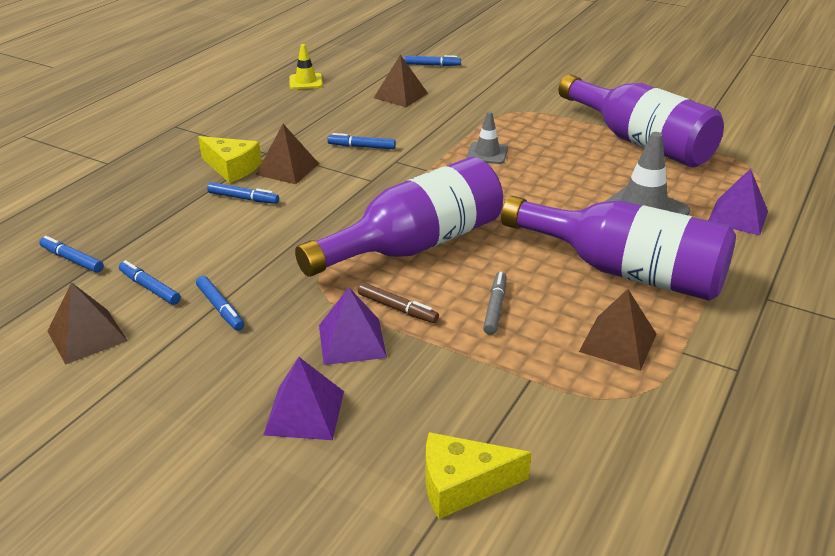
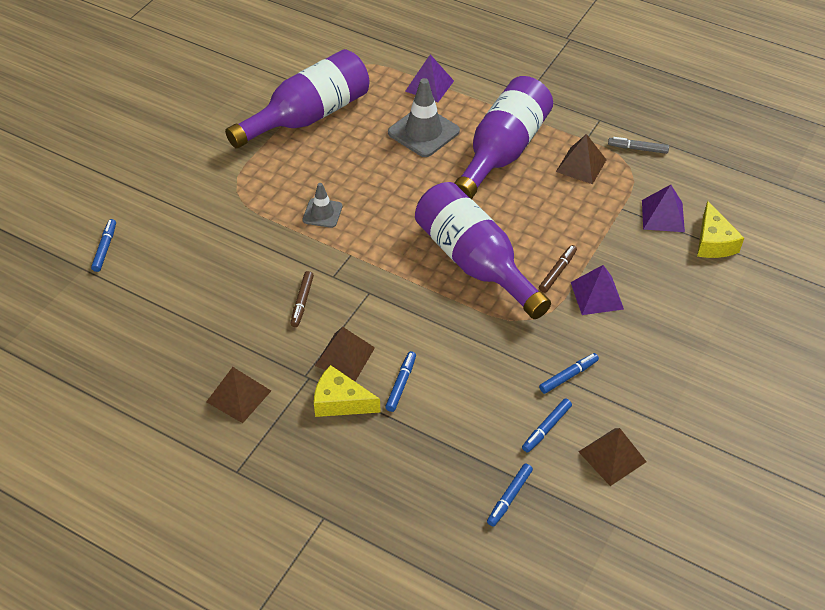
camera: 90 degrees left, 15 degrees up
(232, 168) = (340, 402): yellow cheese -> yellow cheese turned 105 degrees counterclockwise
(304, 412) = (670, 315): purple pyramid -> purple pyramid (662, 215)
(306, 82) = (130, 360): yellow traffic cone -> none
(362, 147) = (302, 302): blue marker -> brown marker
(401, 95) = (184, 274): brown pyramid -> brown pyramid (238, 396)
(495, 307) = (551, 220): grey marker -> grey marker (637, 149)

